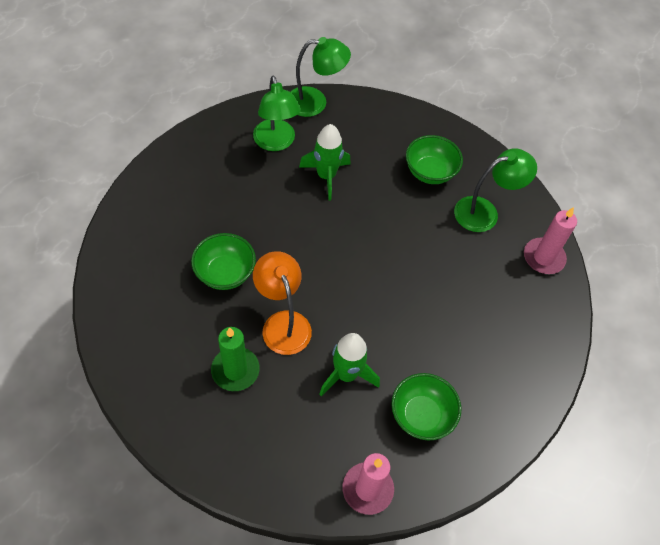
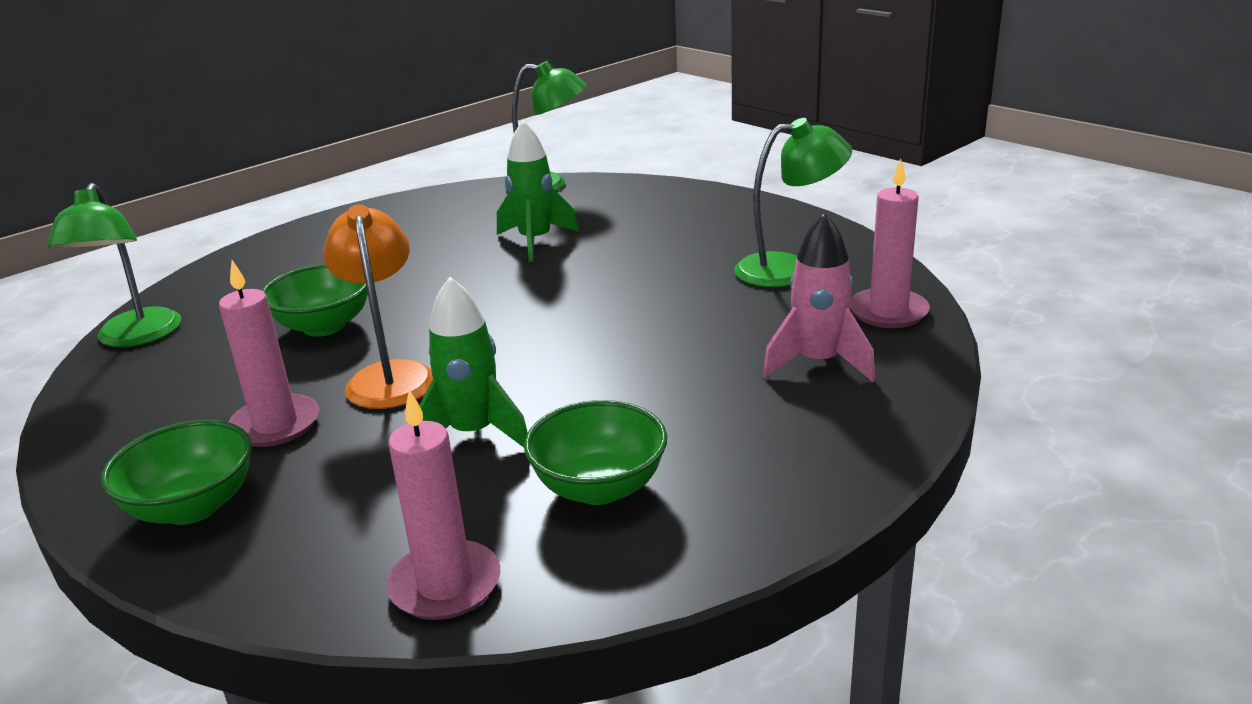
camera: 15 degrees right, 30 degrees down
(235, 370) = (275, 425): green candle -> pink candle
(276, 142) = (473, 216): green lamp -> green lamp (135, 337)
(430, 172) = (705, 236): green bowl -> green bowl (193, 507)
(512, 307) = (818, 363): none -> pink rocket

